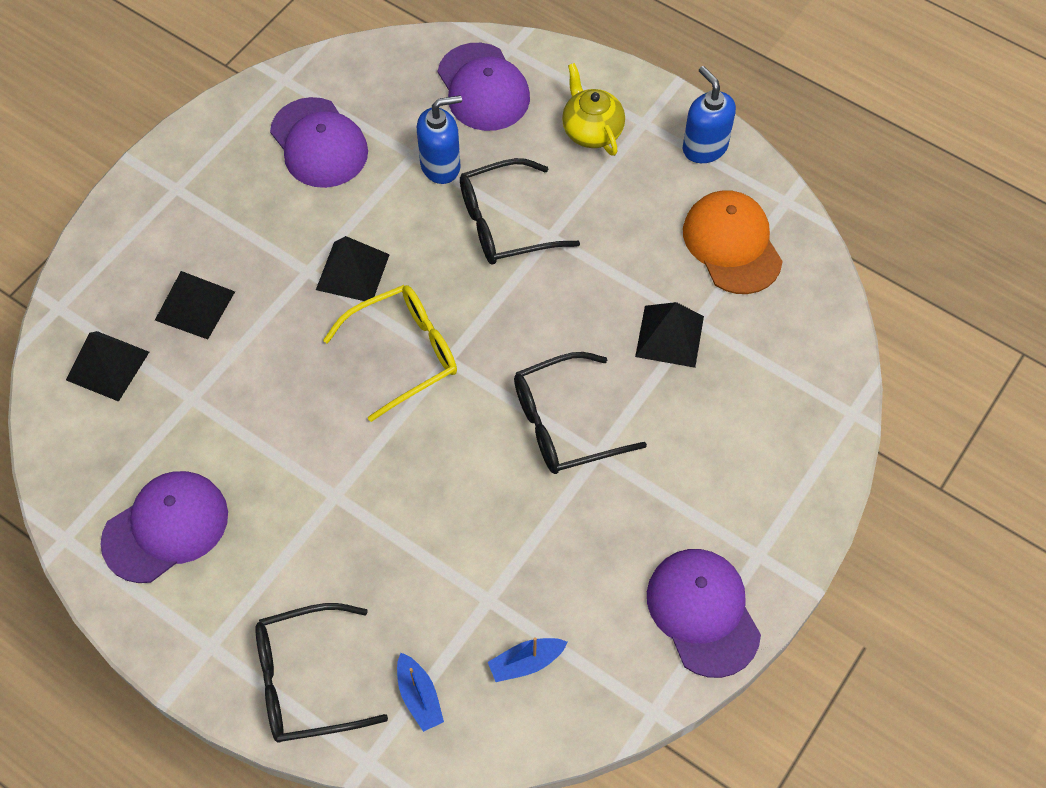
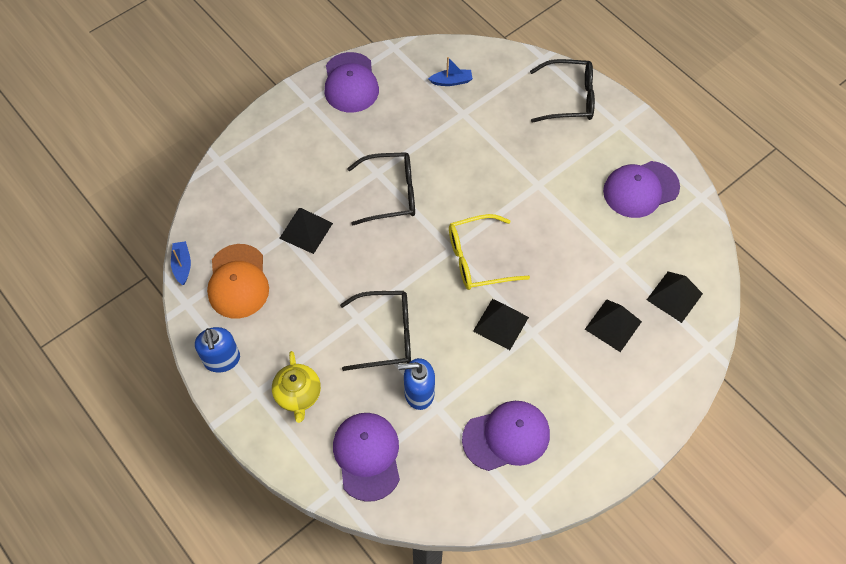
camera: 165 degrees left, 0 degrees up
(319, 143) = (506, 436): purple cap -> purple cap turned 90 degrees clockwise
(419, 696) = (511, 79): blue boat -> blue boat (182, 265)

